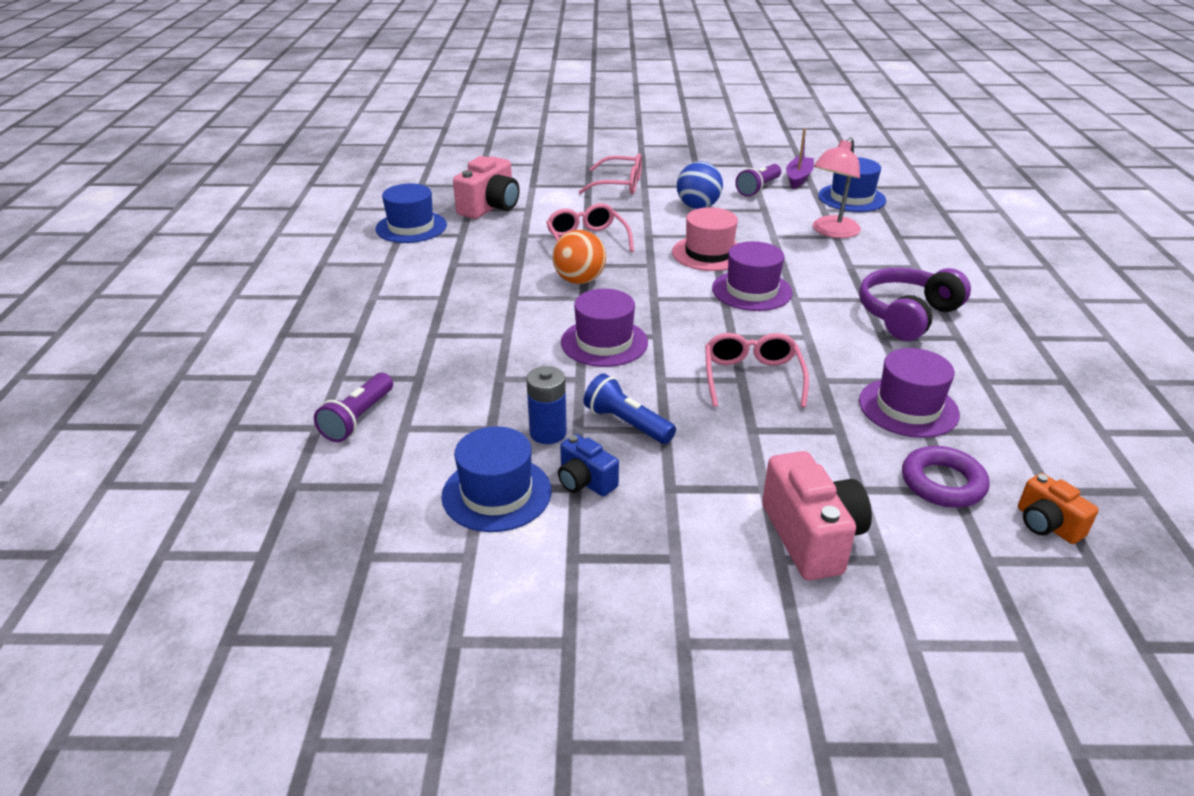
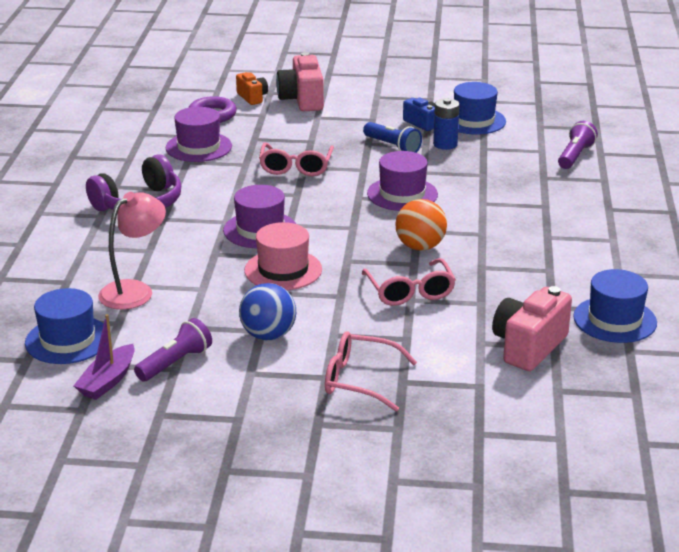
camera: 175 degrees left, 5 degrees down
(1047, 524) = (172, 99): orange camera -> orange camera (252, 97)

